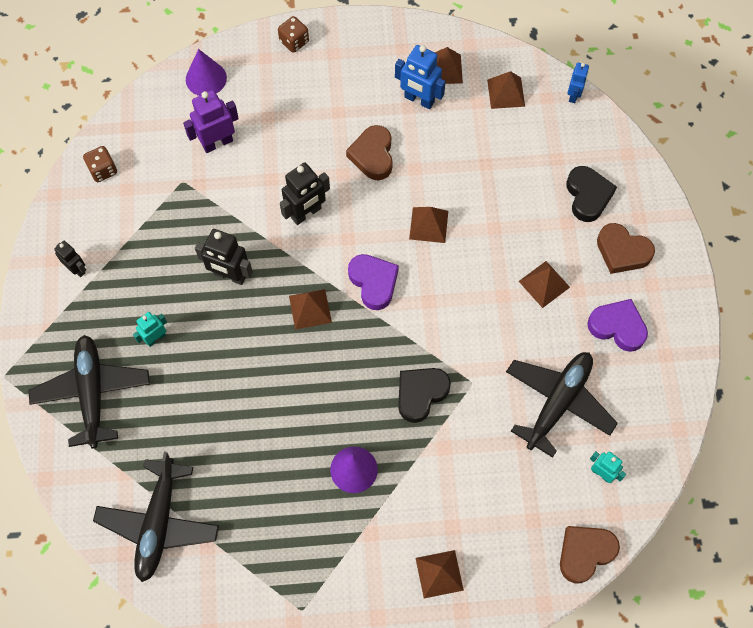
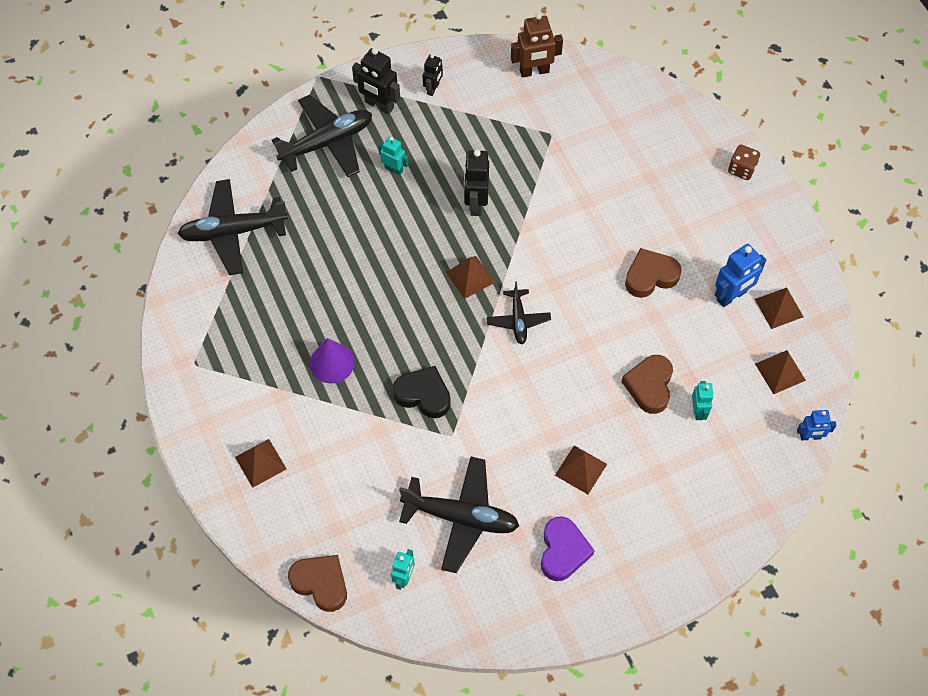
camera: 70 degrees right, 5 degrees down
(103, 170) = (534, 71): brown dice -> brown robot
(206, 78) = (665, 113): purple cone -> none
(217, 143) = (603, 146): purple robot -> none
(306, 213) = (564, 241): black robot -> black robot (379, 105)
(373, 282) = (518, 320): purple heart -> black plane
(419, 100) = (732, 296): blue robot -> blue robot turned 135 degrees counterclockwise
(428, 225) = (599, 347): brown pyramid -> none
(520, 169) = (698, 411): none -> turquoise robot
(588, 196) = (697, 483): black heart -> none
(622, 251) = (649, 533): brown heart -> brown heart (649, 386)

